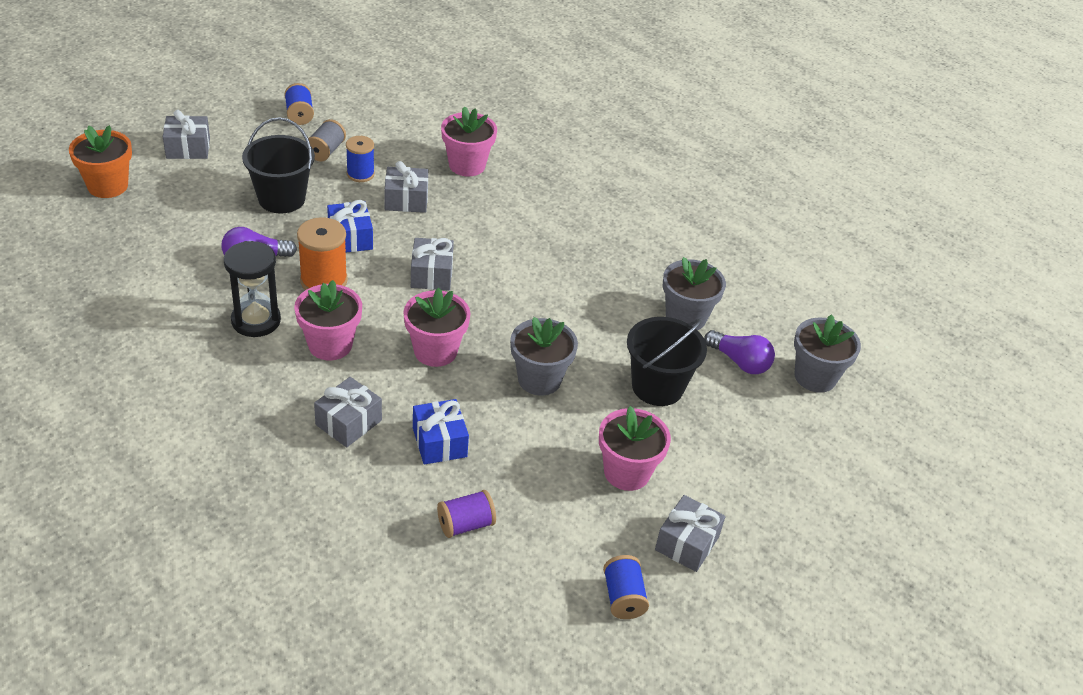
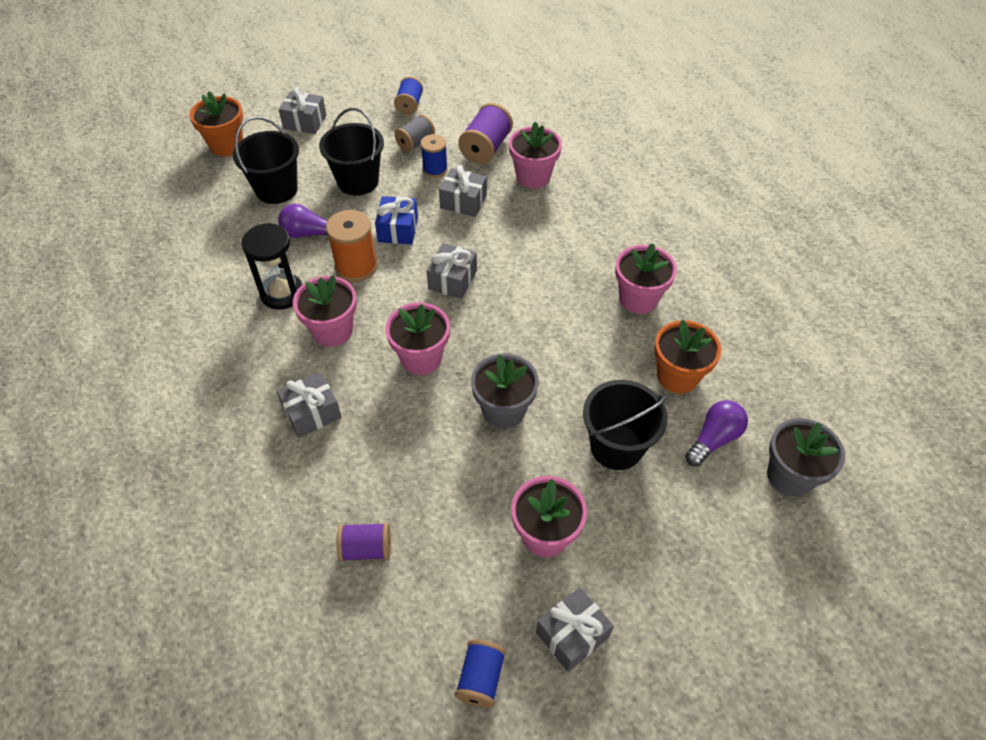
camera: 25 degrees right, 10 degrees up
(193, 221) = (276, 189): none -> black bucket
(404, 145) = (486, 148): none -> purple spool
(439, 442) = (382, 454): blue gift -> none
(621, 258) = (638, 299): none -> pink flower pot
(686, 317) = (677, 376): grey flower pot -> orange flower pot
(739, 362) = (714, 439): purple light bulb -> purple light bulb turned 105 degrees counterclockwise

